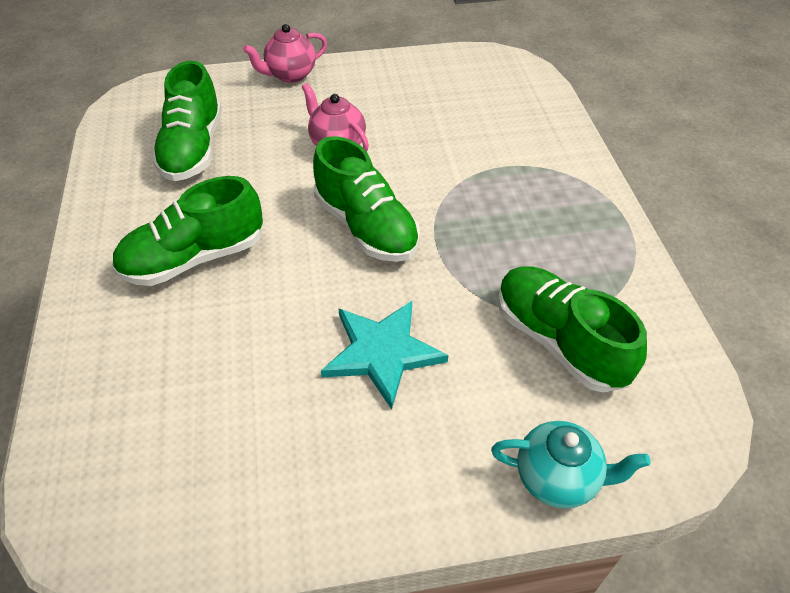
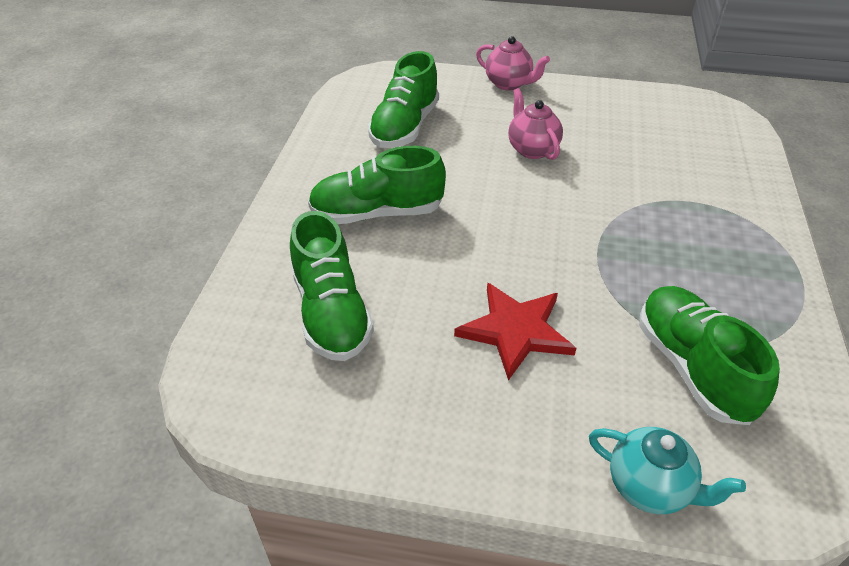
camera: 20 degrees right, 5 degrees down
(290, 75) = (509, 84): pink teapot -> pink teapot turned 135 degrees counterclockwise
(366, 227) = (536, 223): green shoe -> green shoe (331, 312)
(382, 352) = (516, 330): turquoise star -> red star

